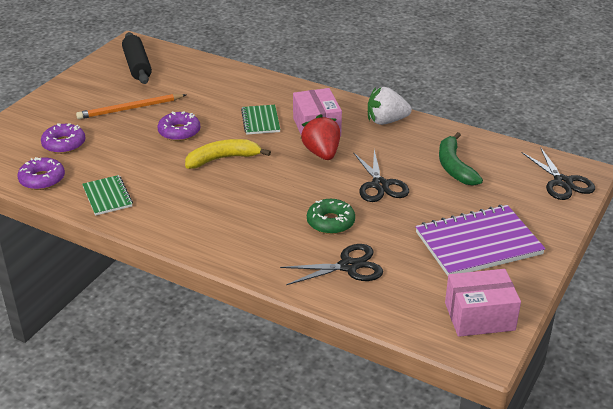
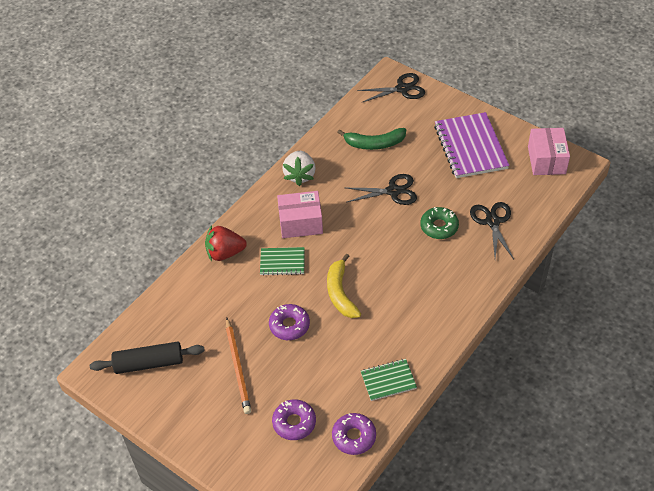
camera: 80 degrees left, 15 degrees up
(322, 153) = (342, 223): red strawberry -> red strawberry (225, 253)

